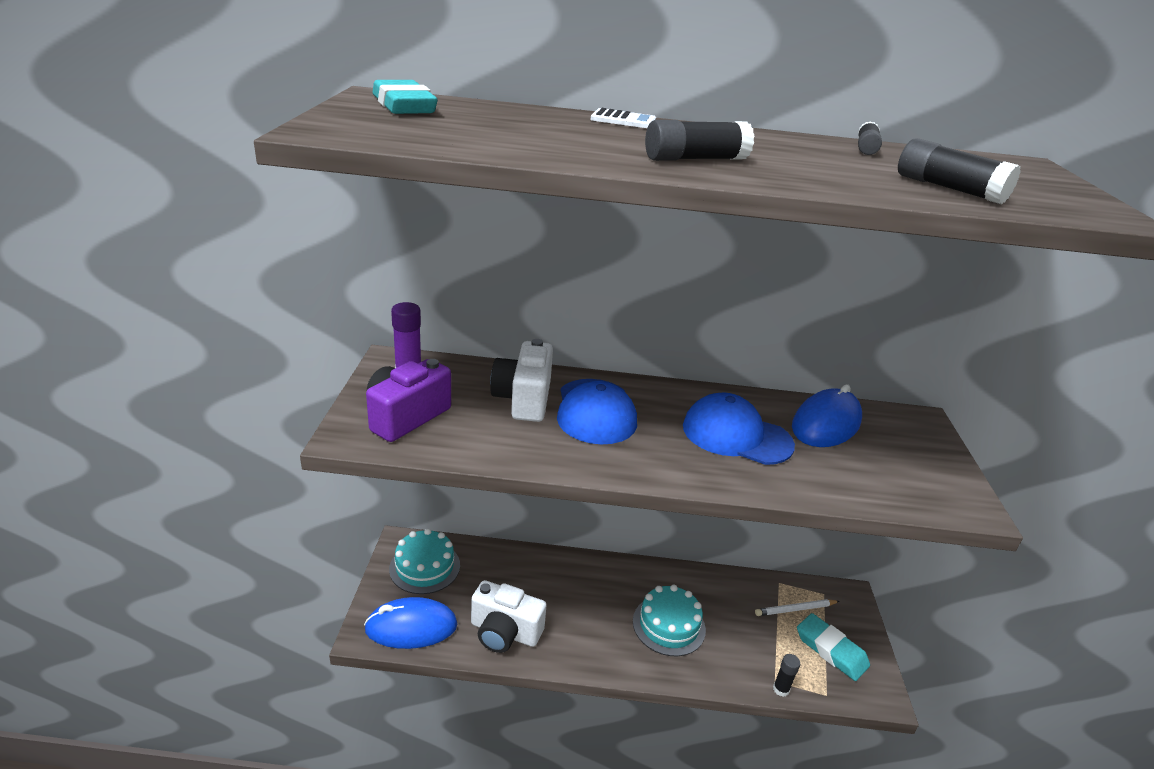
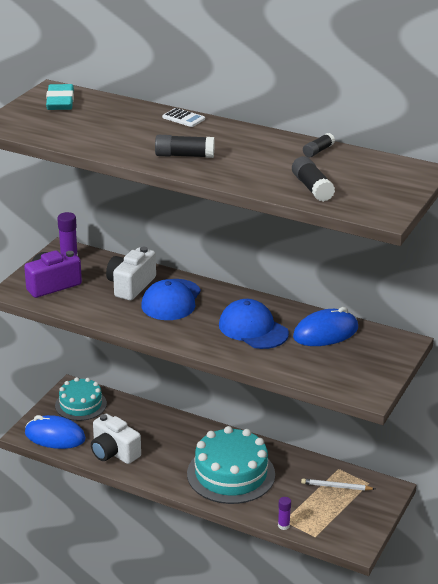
camera: 25 degrees right, 0 degrees up
(669, 625) = (231, 474): turquoise cake -> turquoise cake, size x1.60
(781, 689) = (283, 525): black glue stick -> purple glue stick
(831, 650) = (342, 515): turquoise eraser -> none

